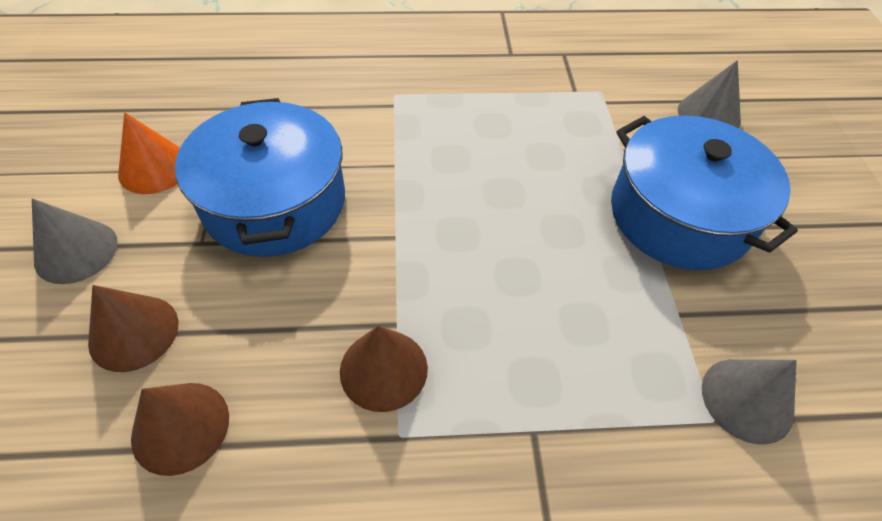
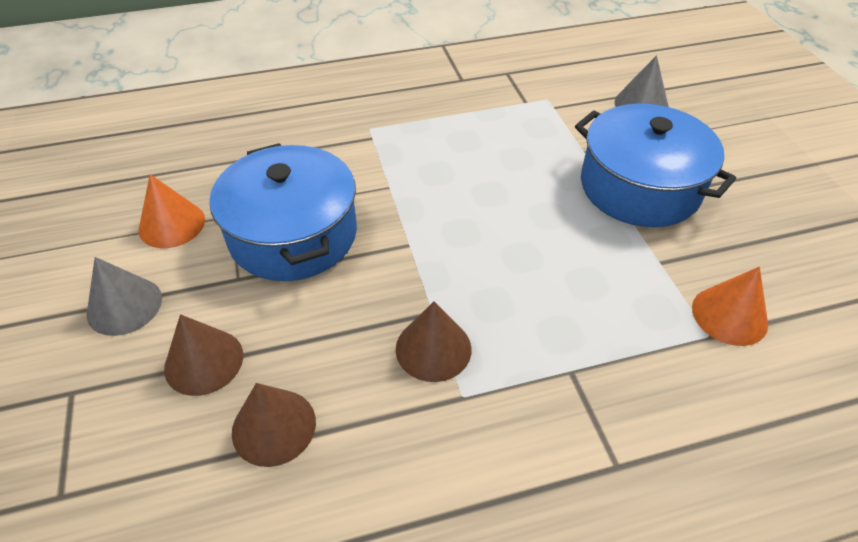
camera: 10 degrees left, 5 degrees down
(747, 399) = (729, 315): grey cone -> orange cone

